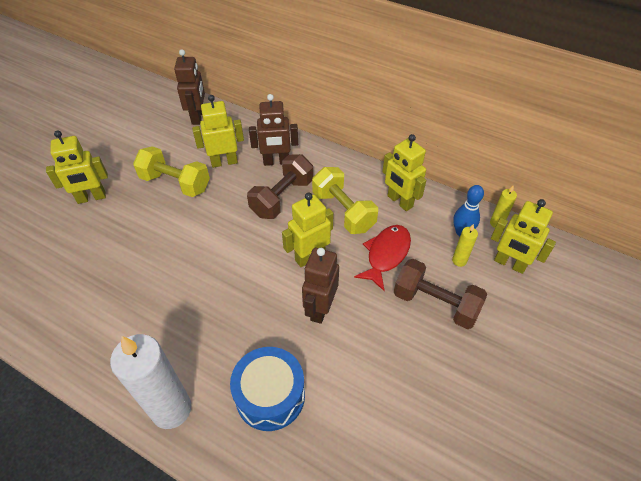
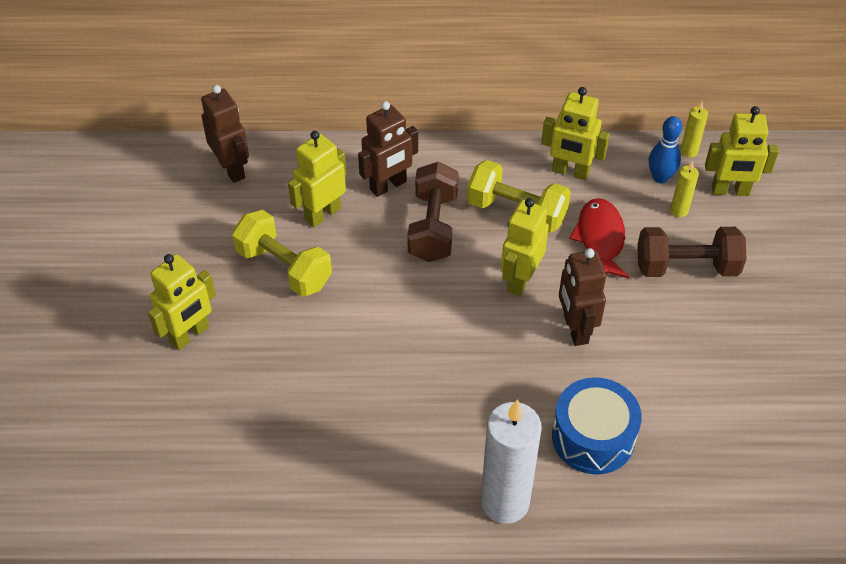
camera: 30 degrees left, 0 degrees up
(175, 183) = (284, 268): yellow dumbbell -> yellow dumbbell turned 45 degrees clockwise

